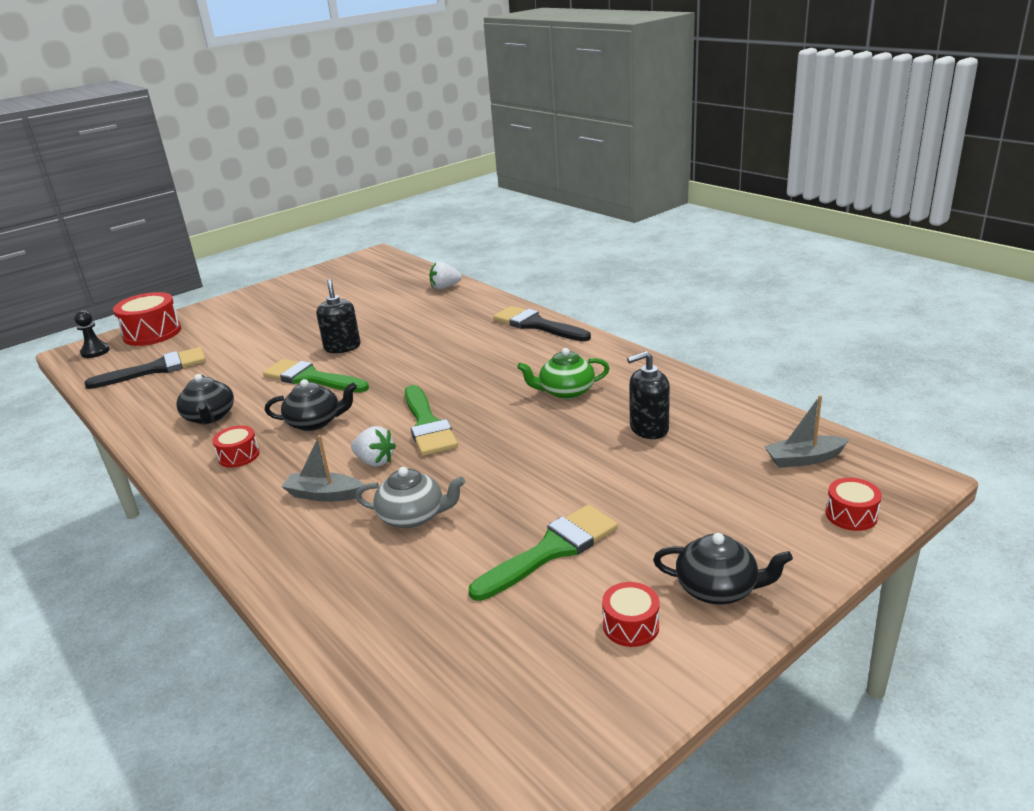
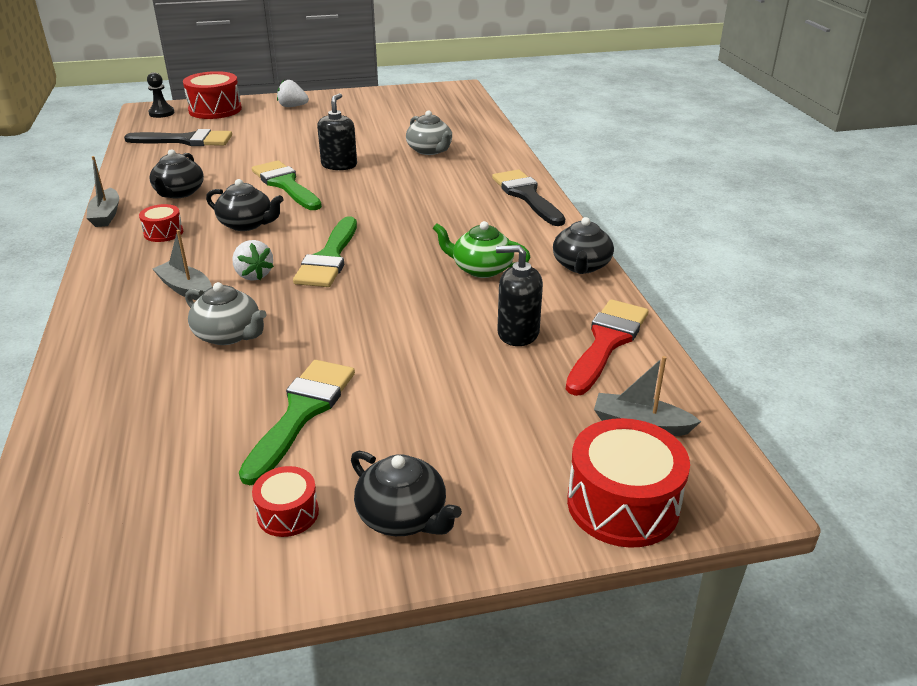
camera: 25 degrees right, 5 degrees up
(155, 460) = (106, 215): none -> grey boat
(412, 312) = (430, 150): none -> grey teapot
(445, 287) = (484, 135): white strawberry -> white strawberry (292, 106)
(551, 550) = (301, 413): green brush -> green brush turned 60 degrees counterclockwise
(639, 364) = (581, 266): none -> black teapot
(719, 412) = (606, 342): none -> red brush
(851, 515) = (622, 504): red drum -> red drum, size x1.85

